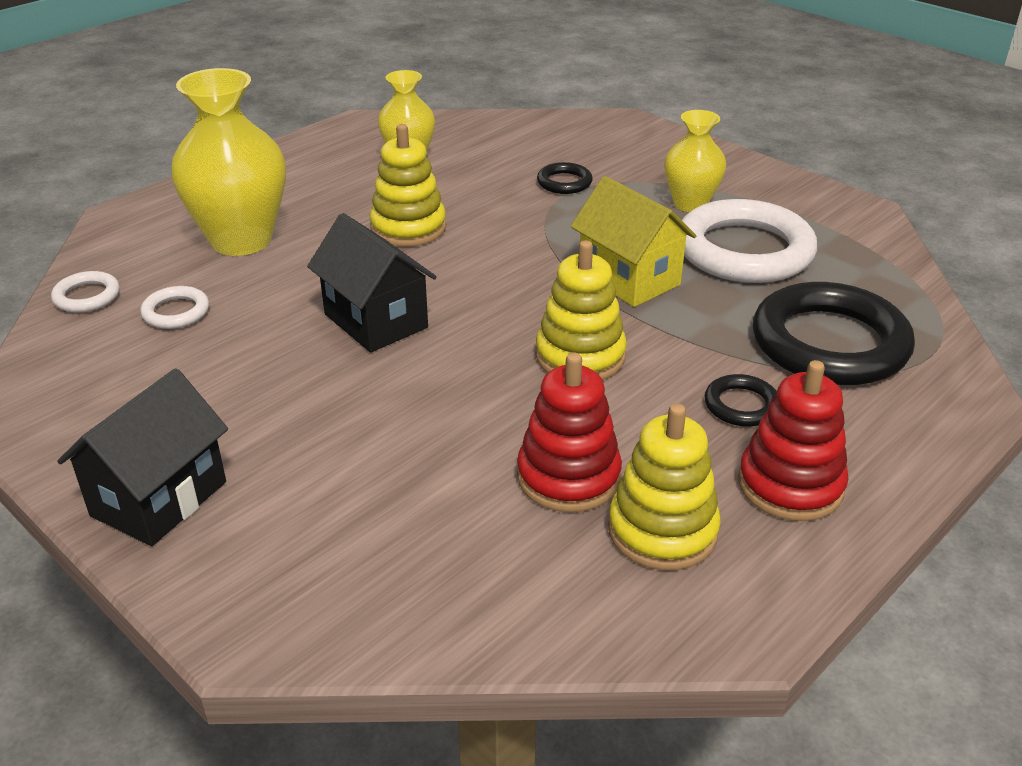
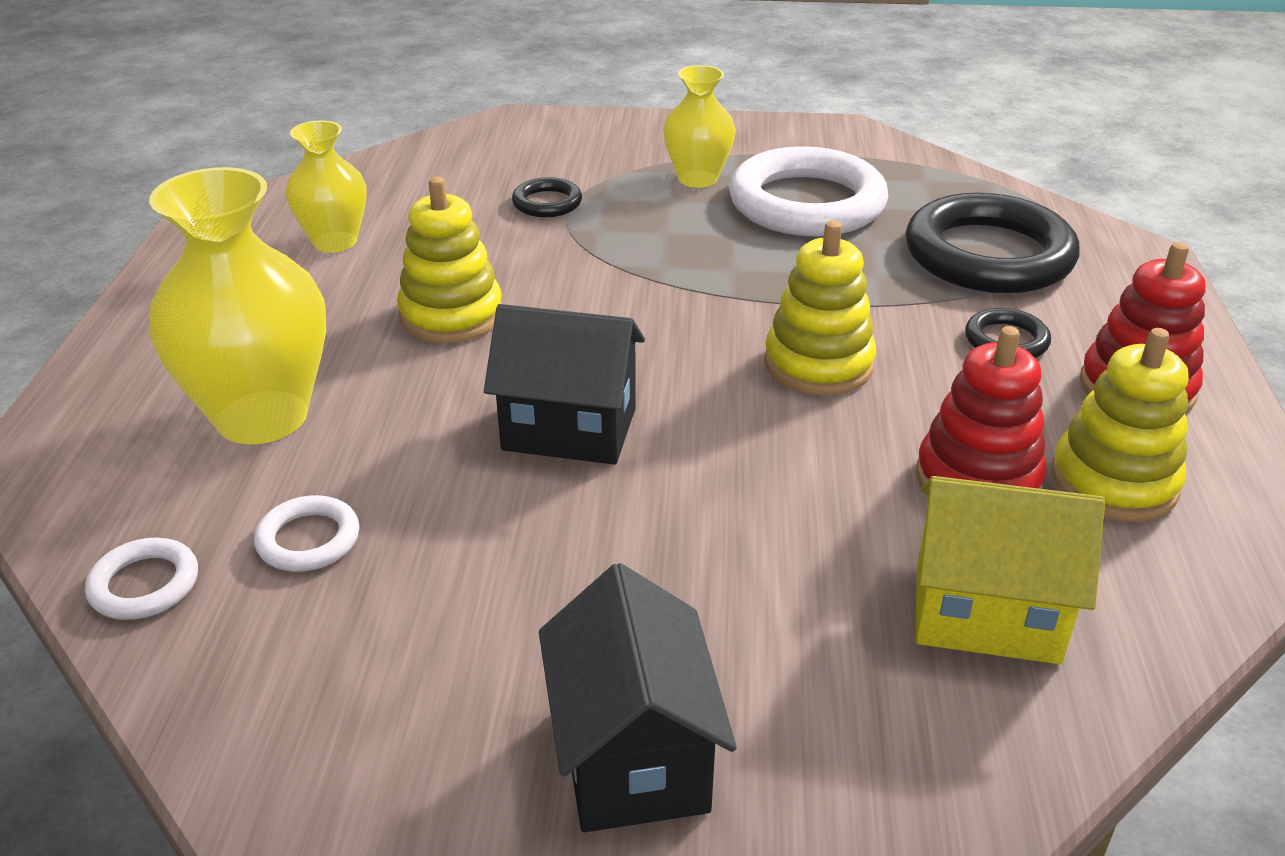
camera: 40 degrees left, 0 degrees up
(629, 279) = (750, 271): yellow house -> yellow house (986, 613)

